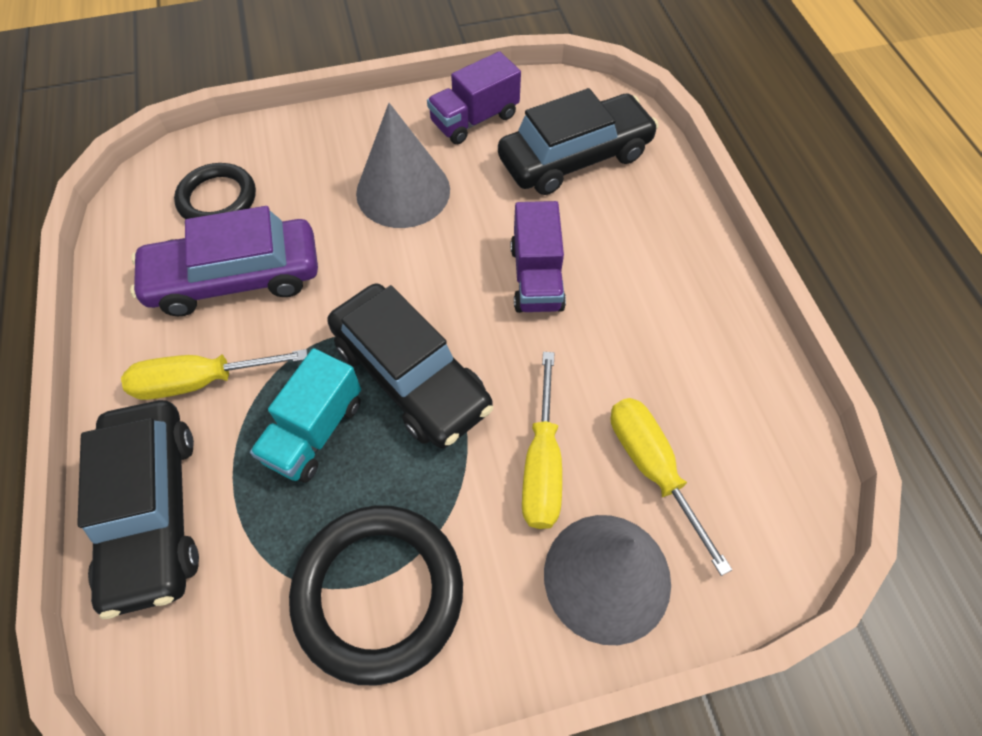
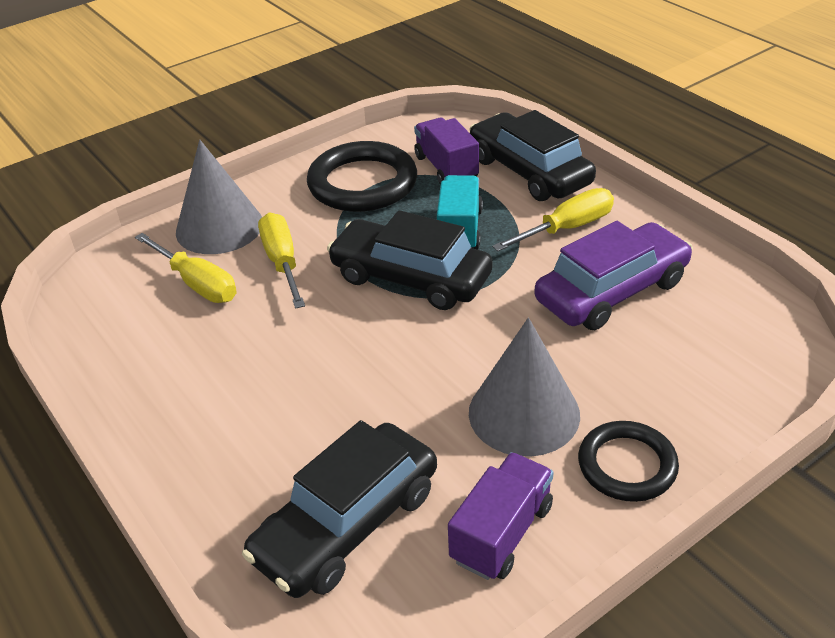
camera: 160 degrees right, 20 degrees down
(217, 199) = (701, 343): black ring -> black ring (627, 465)
(536, 278) = (338, 378): purple truck -> purple truck (446, 168)

